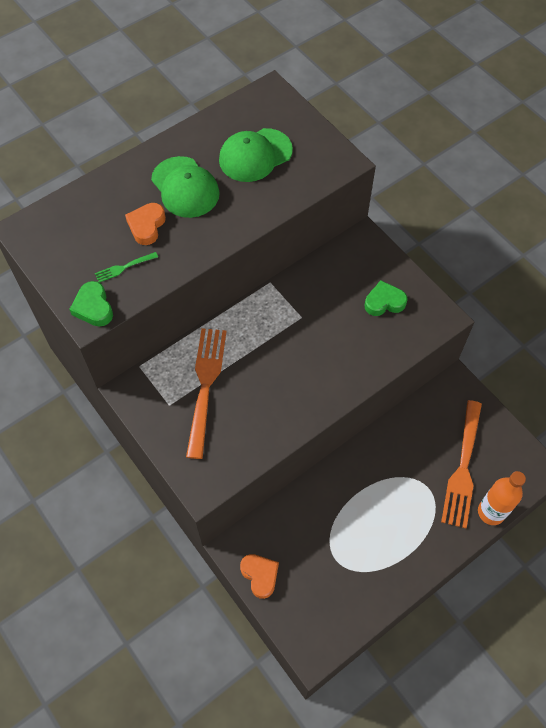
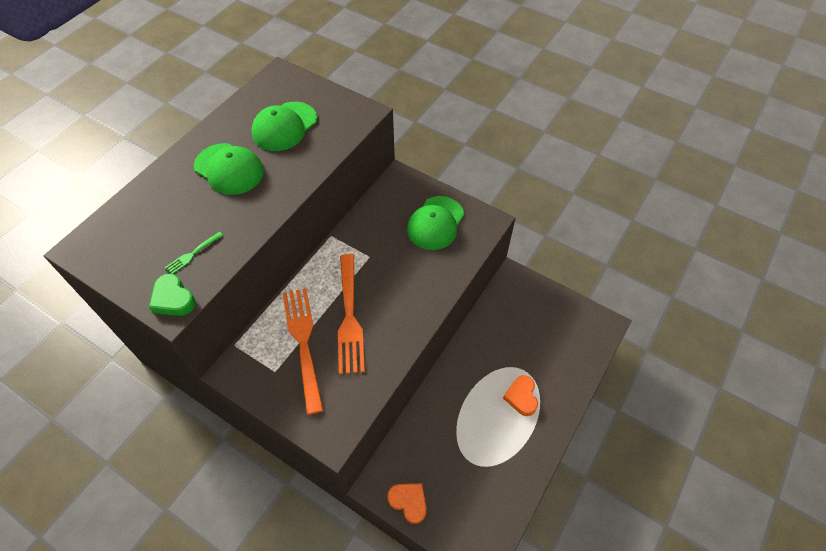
camera: 20 degrees left, 5 degrees down
(146, 226) = (203, 211): orange heart -> orange heart (521, 397)
(384, 302) = (435, 223): green heart -> green cap
(462, 468) = (545, 344): orange fork -> orange fork (349, 317)
(491, 512) = (583, 373): orange bottle -> none

